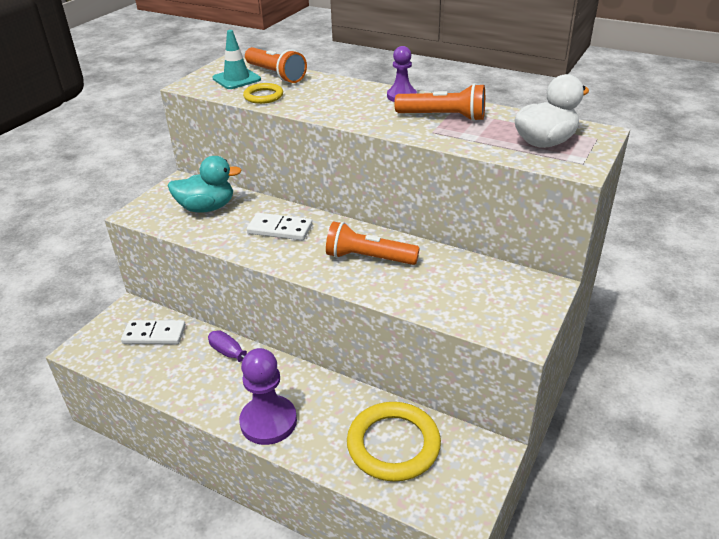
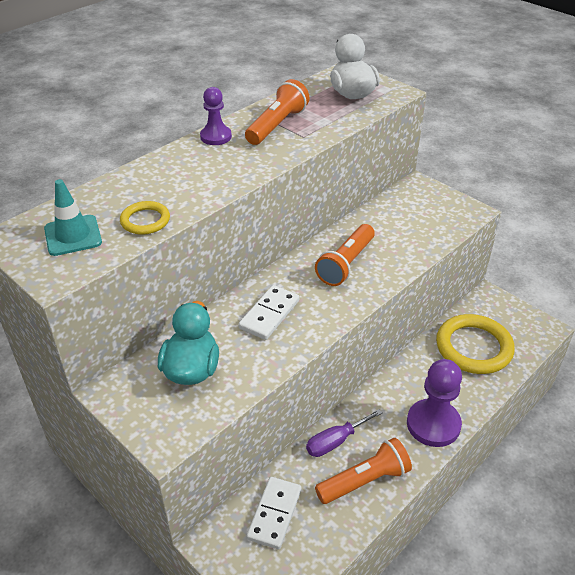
camera: 75 degrees left, 5 degrees up
(276, 75) = (87, 204): orange flashlight -> orange flashlight (365, 481)

